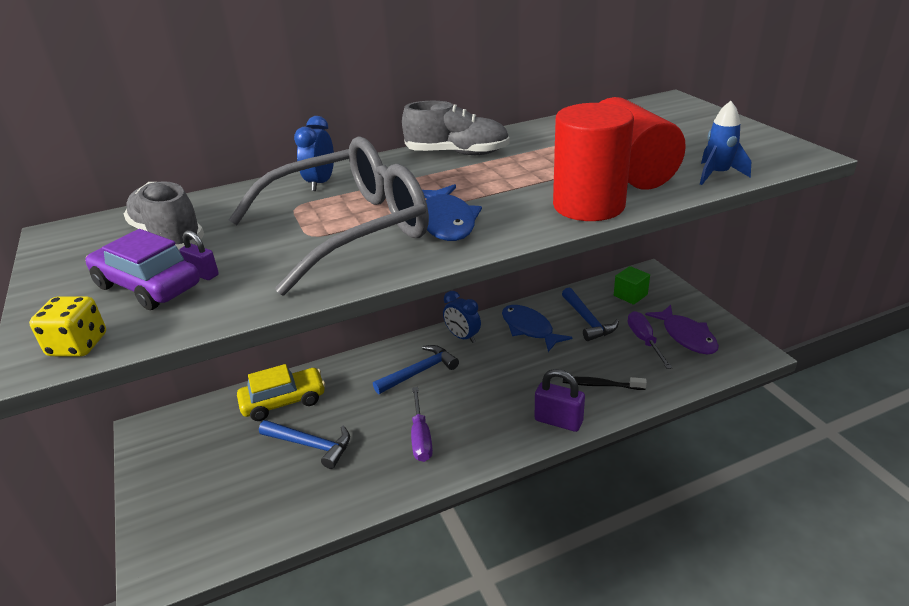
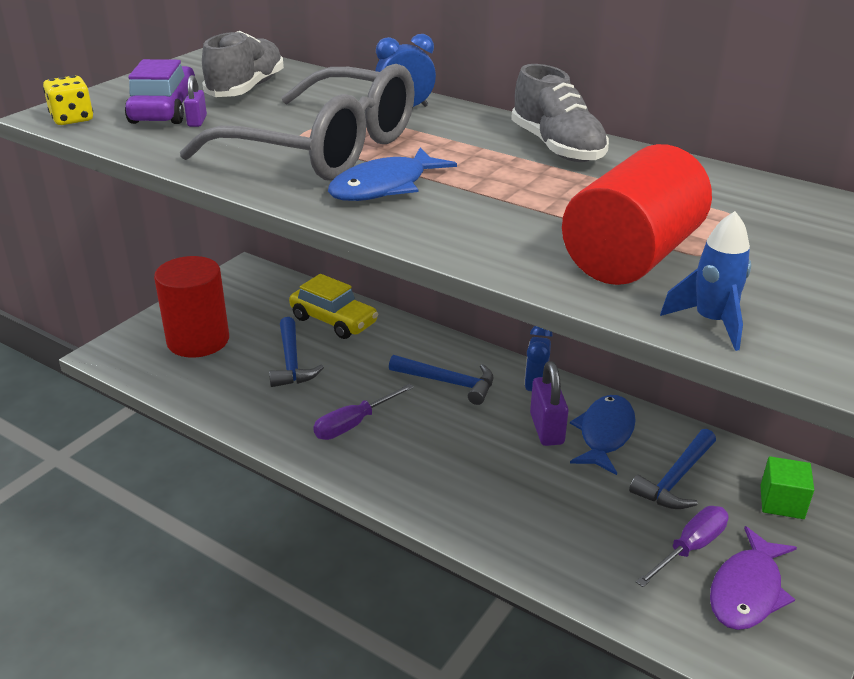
camera: 55 degrees right, 0 degrees up
(558, 421) = (460, 517): purple padlock -> purple padlock (546, 429)
(588, 205) = (506, 252): red cylinder -> red cylinder (198, 340)
(601, 385) = (557, 533): black toothbrush -> none

